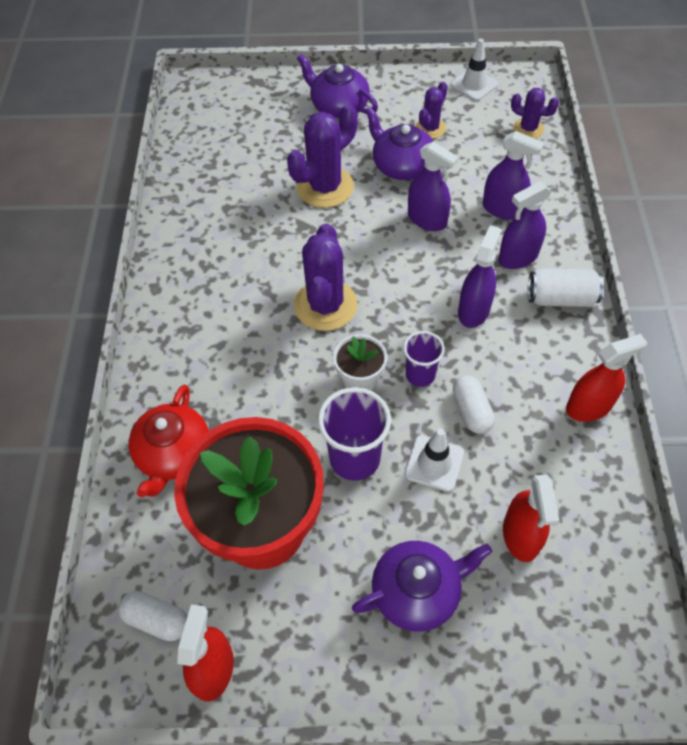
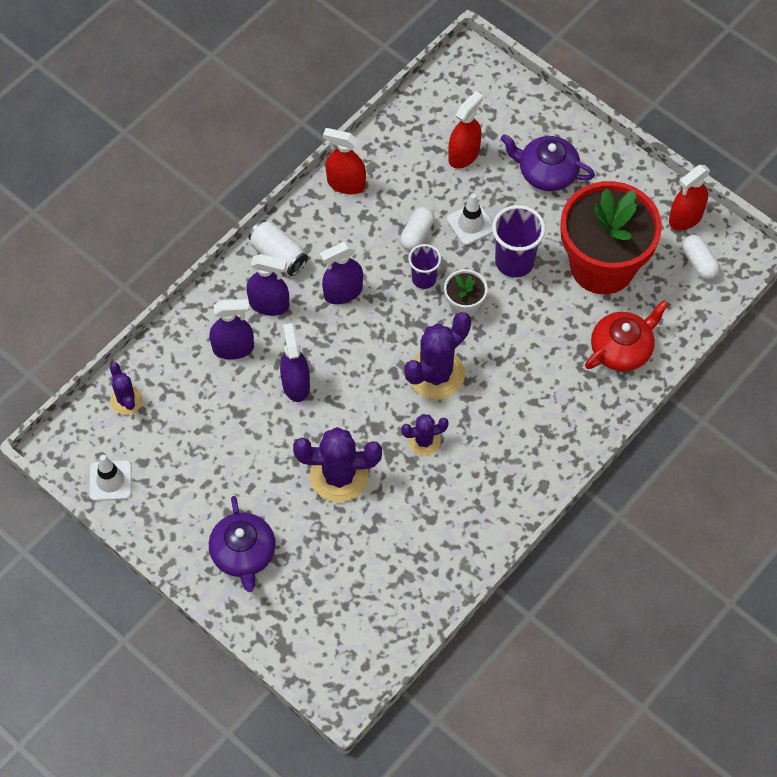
camera: 140 degrees left, 5 degrees up
(402, 165) = (260, 447): purple teapot -> none
(430, 128) = (198, 465): purple cactus -> purple cactus (424, 441)
(503, 209) = (233, 348): purple spray bottle -> purple spray bottle turned 105 degrees clockwise

